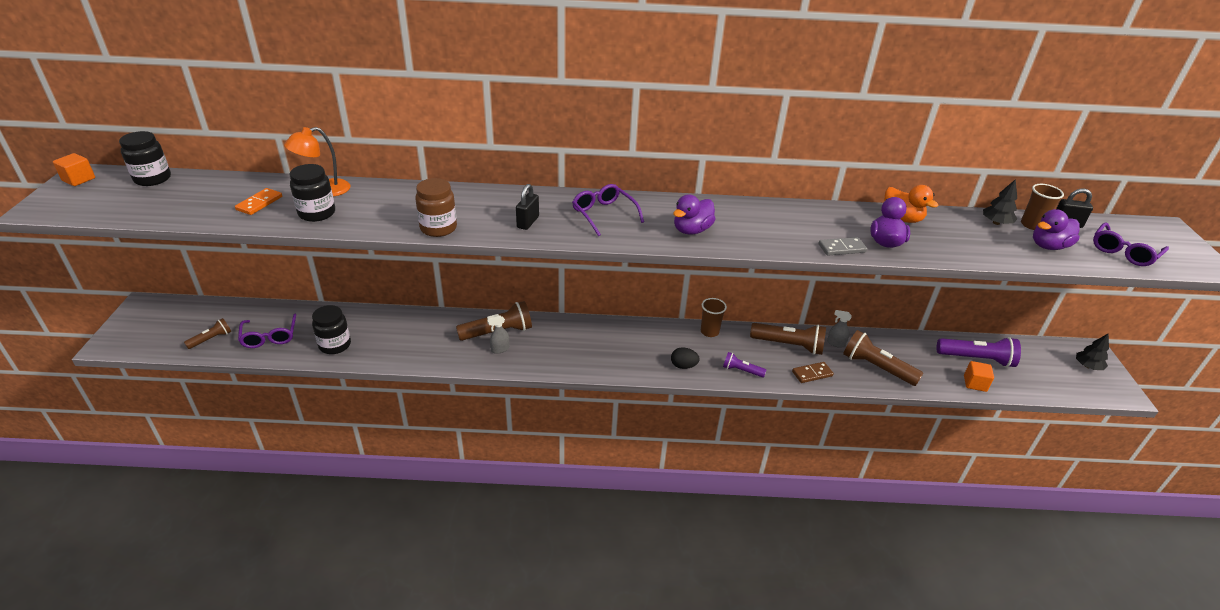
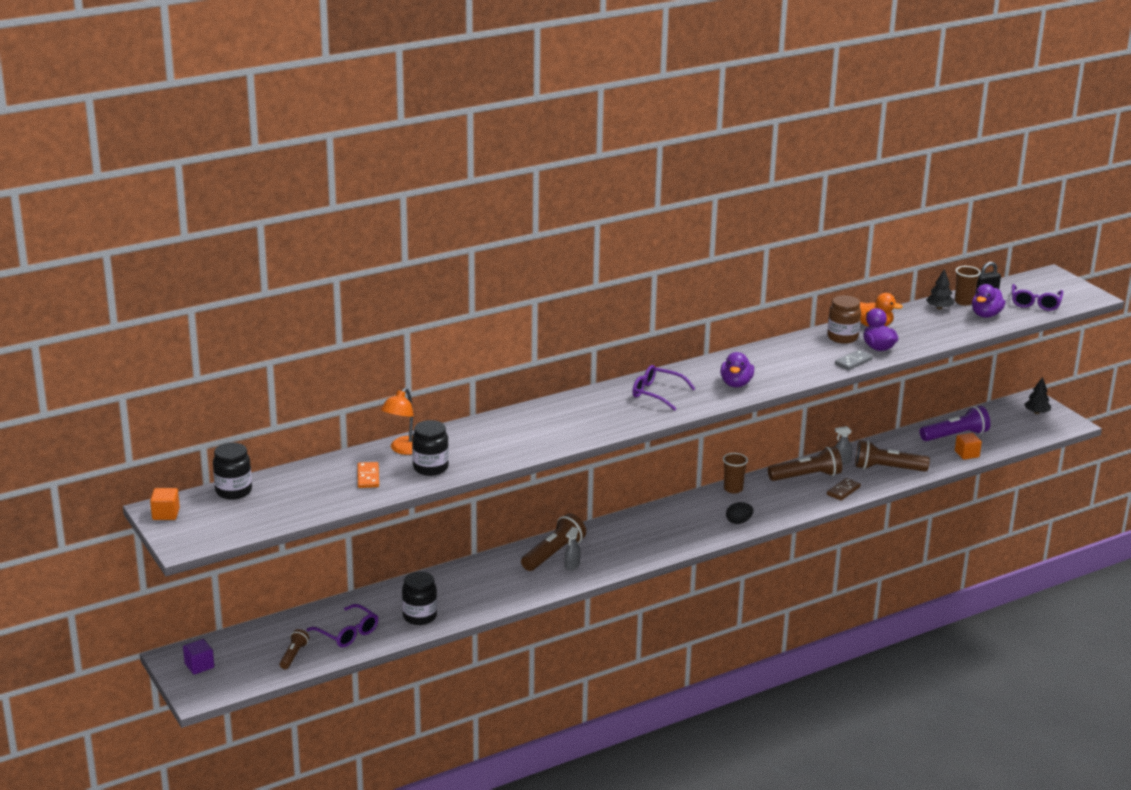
camera: 30 degrees left, 10 degrees down
(146, 319) = (199, 666): none -> purple cube
(438, 228) = (546, 445): brown jar -> brown jar (842, 337)
(528, 222) = (608, 418): black padlock -> none
(741, 370) = (787, 508): purple flashlight -> none

